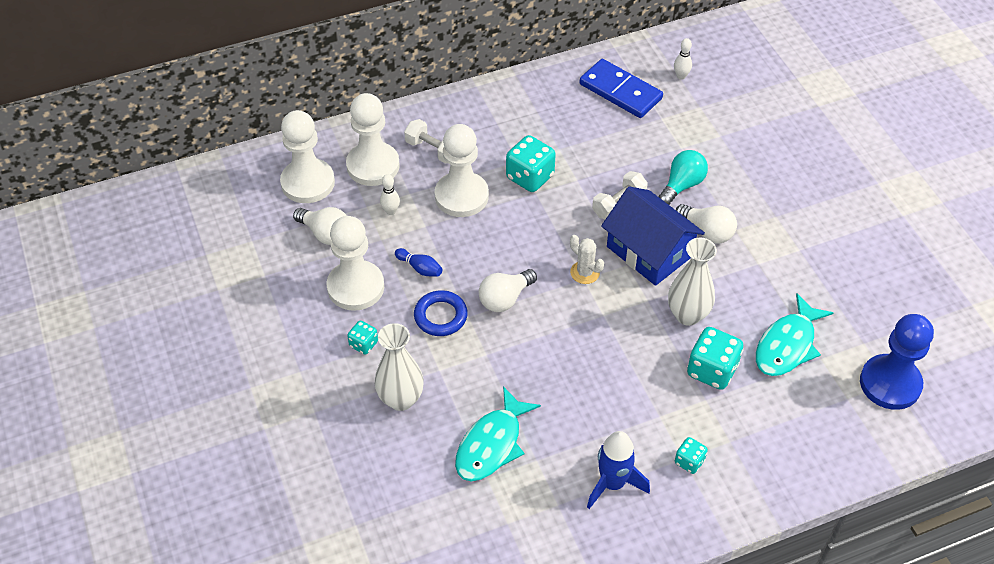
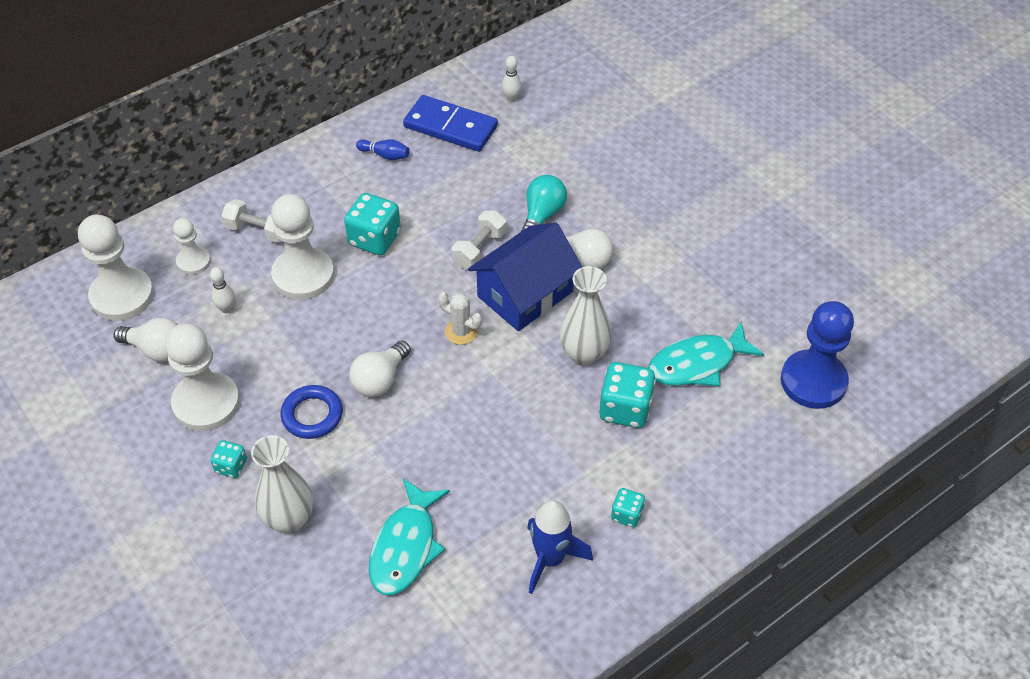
camera: 15 degrees left, 0 degrees up
(373, 166) = (193, 261): white pawn -> white pawn, size x0.55
(420, 268) = (275, 366): blue bowling pin -> blue bowling pin (385, 155)
(649, 251) = (525, 294): blue house -> blue house turned 75 degrees counterclockwise
(787, 345) = (697, 364): turquoise fish -> turquoise fish turned 45 degrees clockwise

